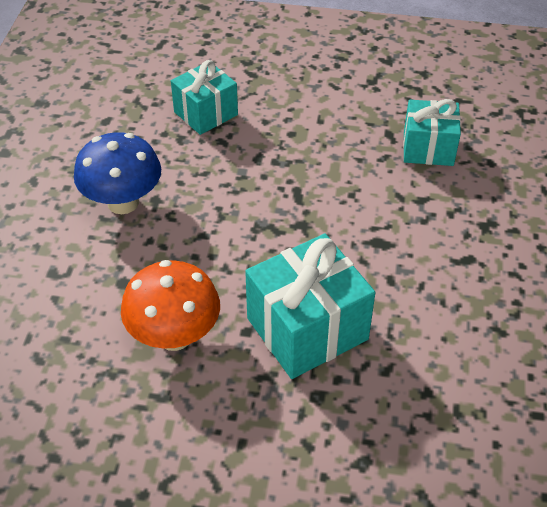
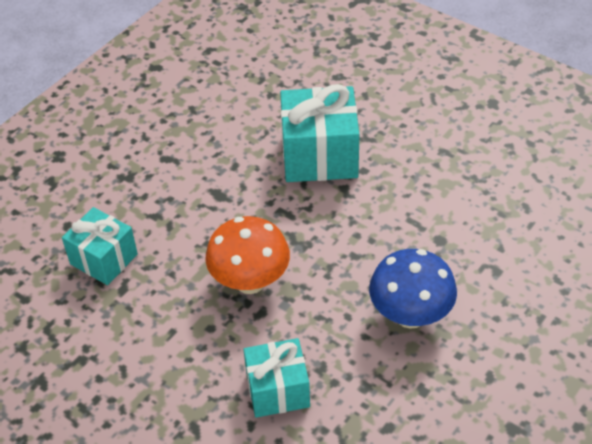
camera: 150 degrees left, 0 degrees up
(174, 335) = (417, 185): orange mushroom -> orange mushroom (250, 281)

